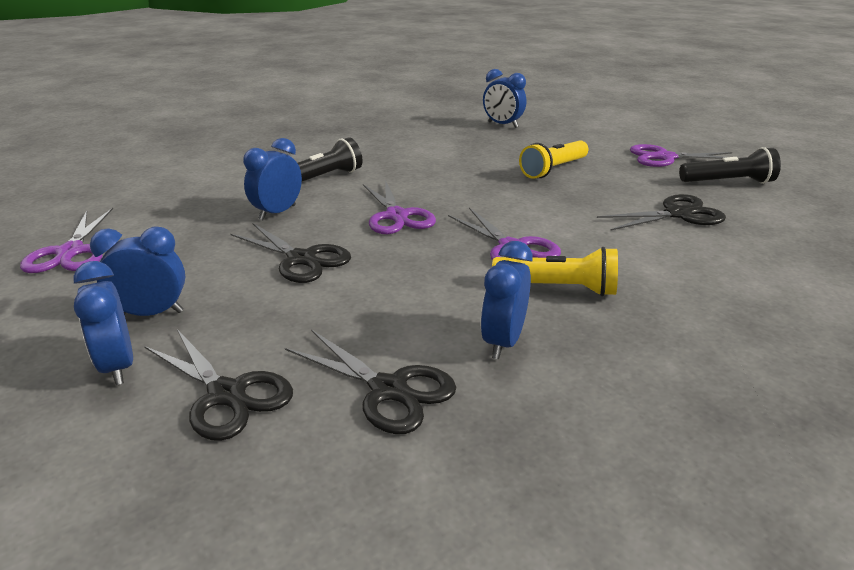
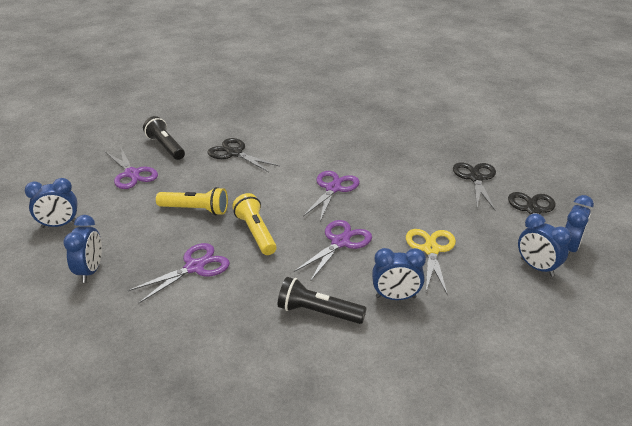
camera: 125 degrees left, 5 degrees up
(71, 252) = (558, 357): purple scissors -> purple scissors (194, 267)
(301, 259) = (431, 250): black scissors -> yellow scissors
(503, 342) = (414, 166): blue clock -> blue clock (59, 225)
(558, 288) = (357, 166): yellow flashlight -> yellow flashlight (256, 233)

